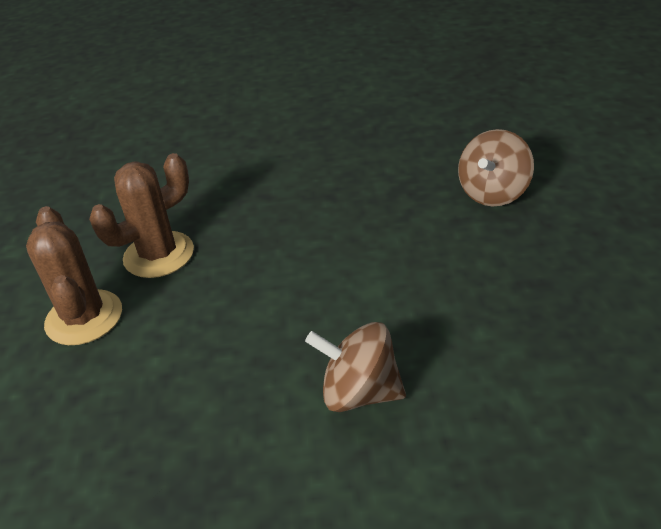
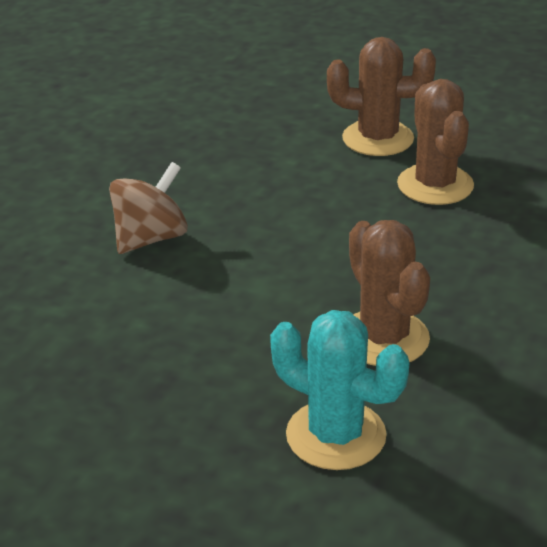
camera: 115 degrees right, 5 degrees down
(384, 209) = (384, 338): none -> brown cactus
(493, 193) = (336, 435): brown spinning top -> turquoise cactus

